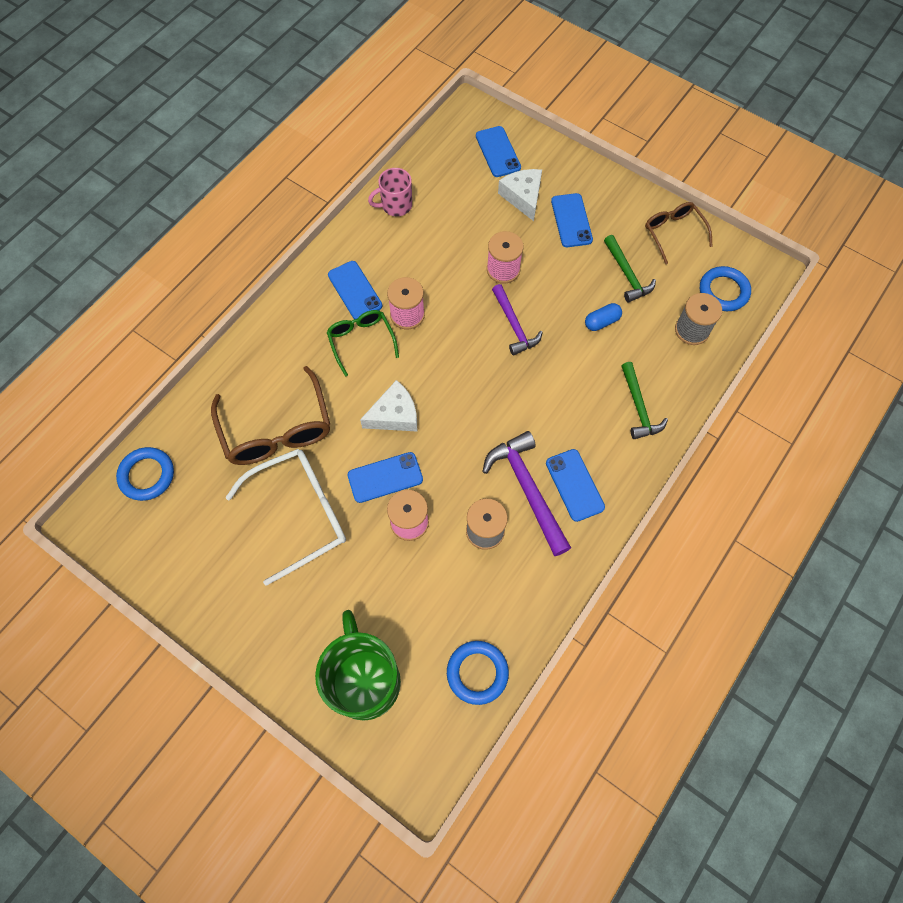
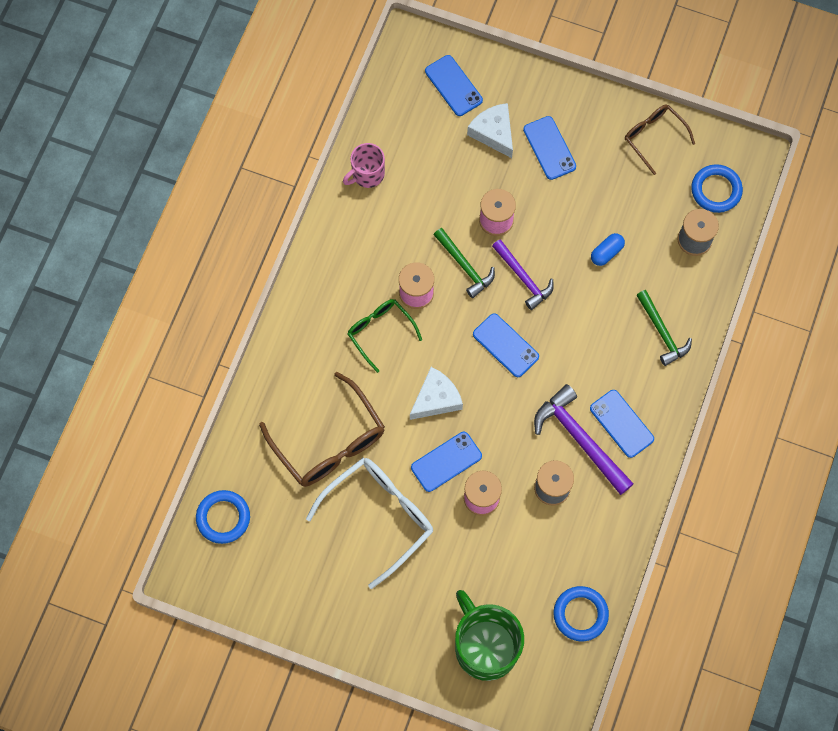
camera: 15 degrees left, 5 degrees up
(355, 290) = (356, 280): blue phone -> blue phone (505, 345)
(627, 274) = (619, 195): green hammer -> green hammer (465, 266)

